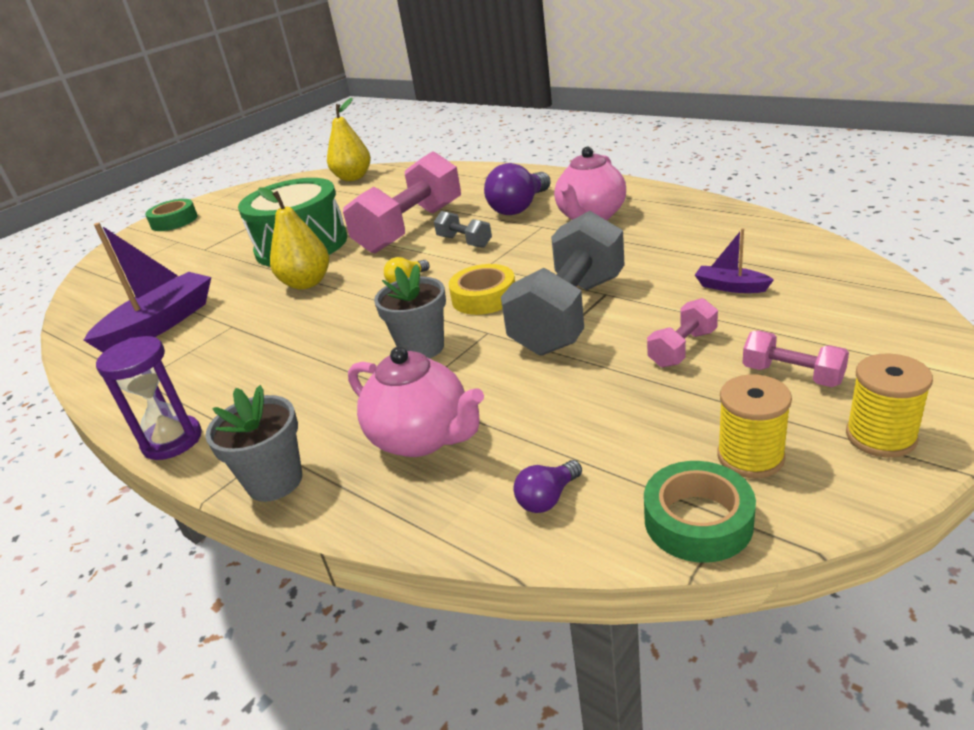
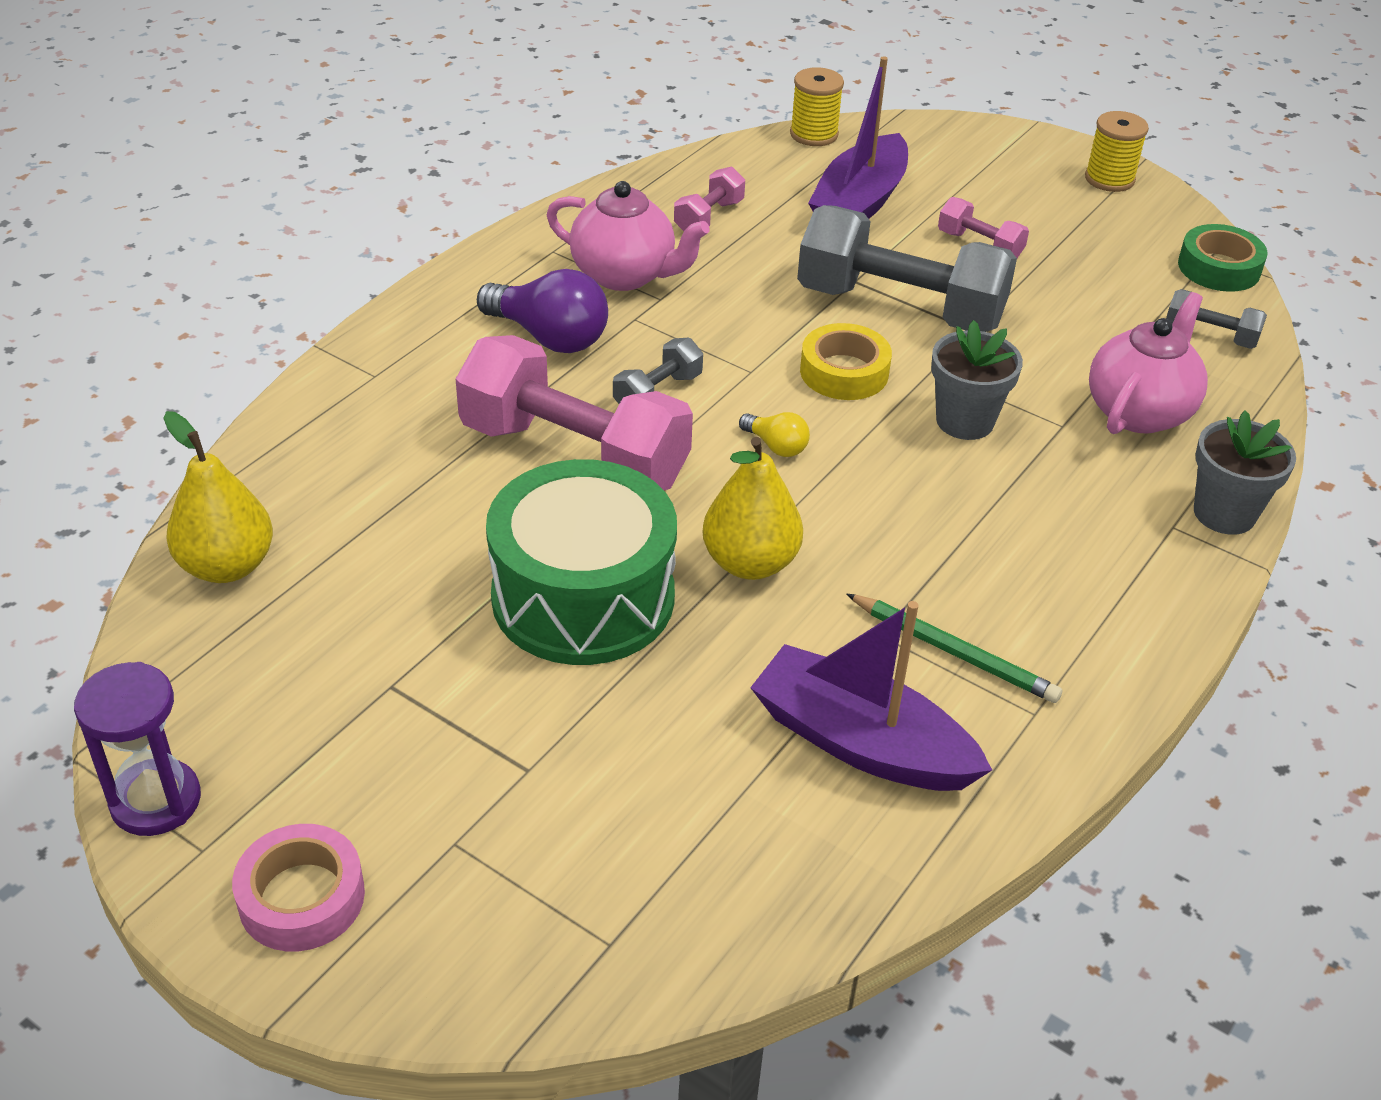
camera: 100 degrees left, 10 degrees up
(172, 440) = (1170, 626): purple hourglass -> purple hourglass (156, 801)
(174, 221) = (301, 897): green tape -> pink tape
(204, 350) = (953, 652): none -> green pencil
(547, 498) = (1210, 336): purple light bulb -> grey dumbbell
(730, 287) = (859, 202): purple boat -> purple boat, size x2.08
(750, 457) = (1141, 235): yellow spool -> yellow spool (814, 134)
(792, 375) = (1027, 198): pink dumbbell -> pink dumbbell (709, 217)

